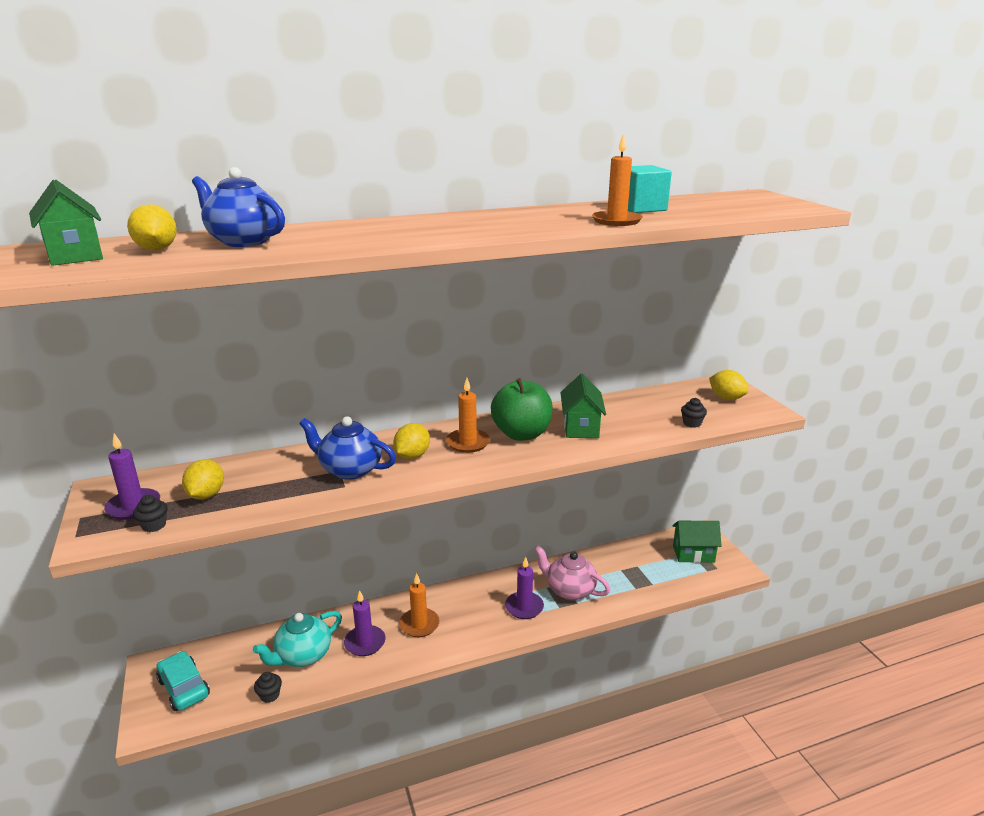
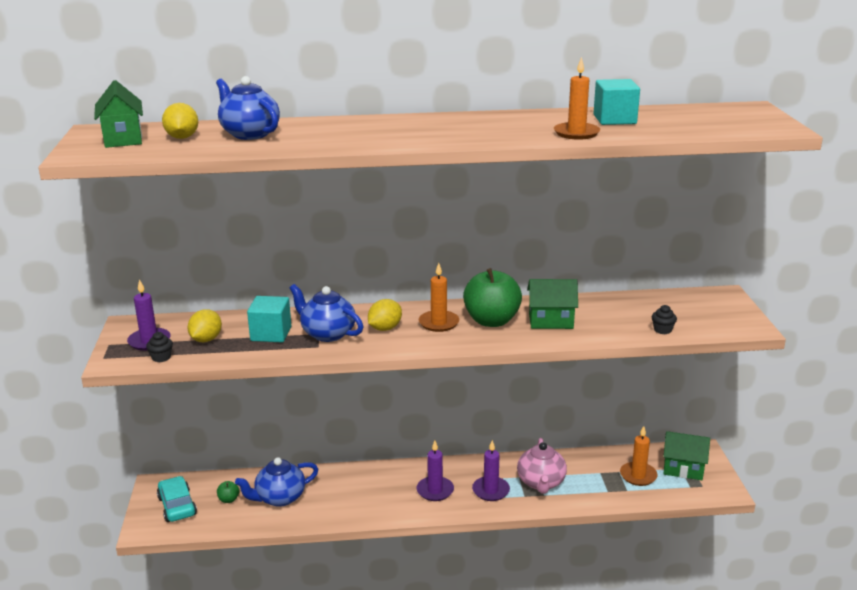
camera: 15 degrees right, 0 degrees up
(244, 668) = (228, 499): none -> green apple
(269, 695) = (244, 524): black cupcake -> none
(284, 478) = (271, 334): none -> turquoise cube
(303, 655) = (279, 498): turquoise teapot -> blue teapot
(365, 643) = (335, 496): purple candle -> purple candle (435, 490)
(419, 624) = (388, 489): orange candle -> orange candle (638, 476)
(570, 590) = (541, 483): pink teapot -> pink teapot turned 135 degrees counterclockwise
(581, 427) = (551, 321): green house -> green house turned 75 degrees clockwise
(726, 398) = (714, 310): yellow lemon -> none

